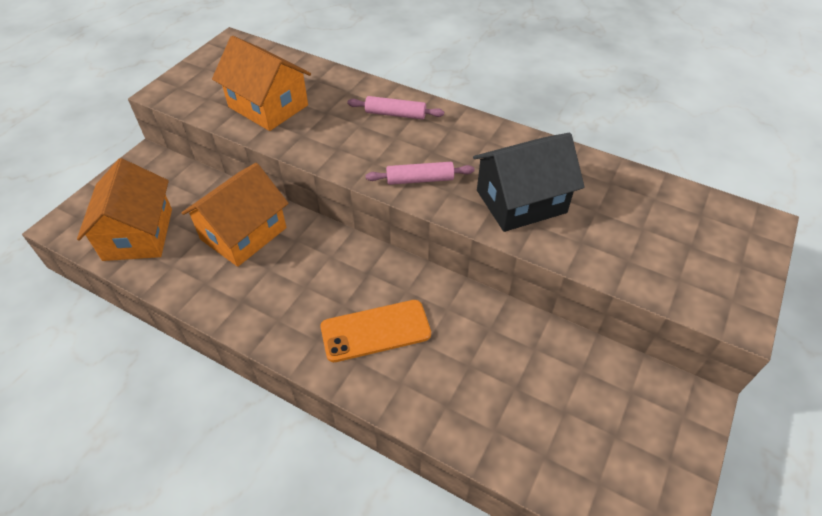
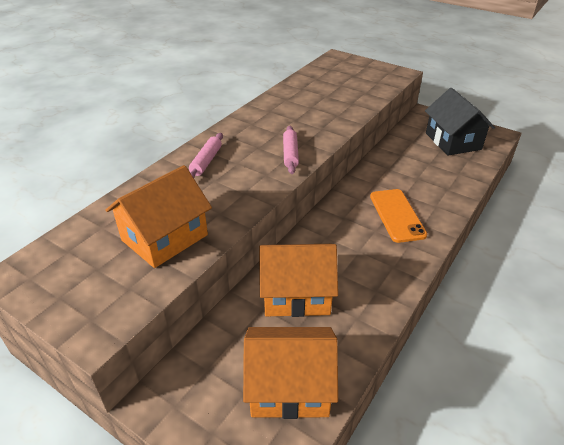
camera: 85 degrees left, 10 degrees down
(243, 233) = (296, 294): orange house -> orange house turned 45 degrees counterclockwise
(521, 201) = (316, 118): black house -> black house (453, 141)

